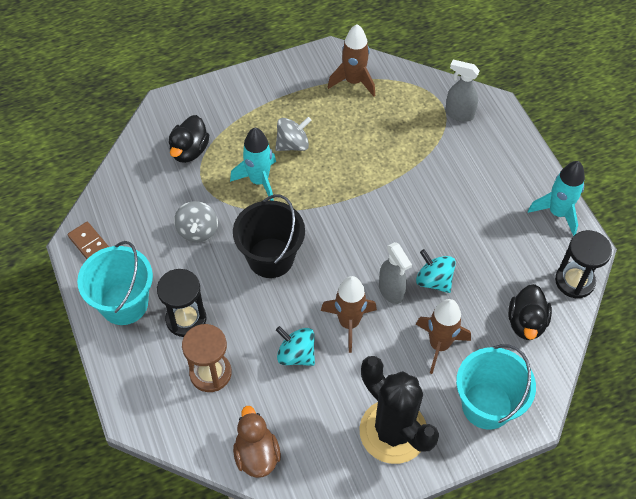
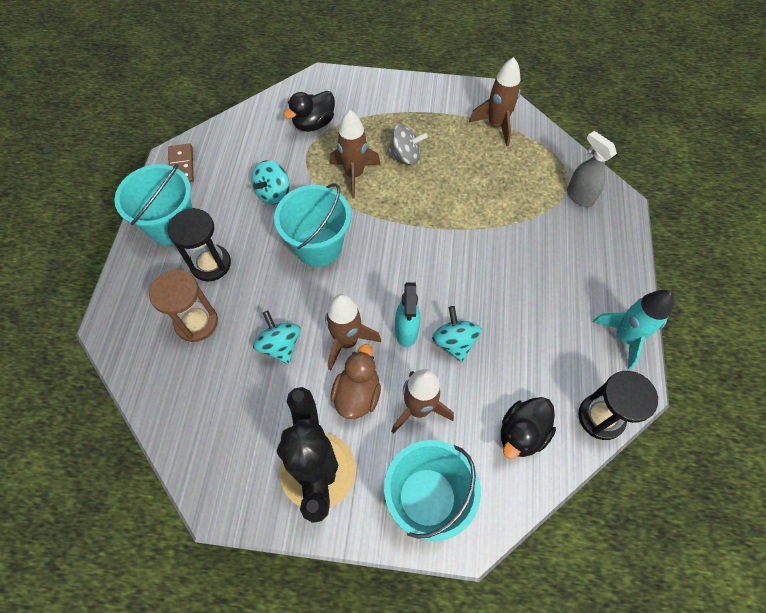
camera: 30 degrees right, 5 degrees up
(197, 231) = (273, 193): grey spinning top -> turquoise spinning top
(256, 455) = (182, 420): brown duck -> brown duck (357, 394)
(259, 181) = (354, 174): turquoise rocket -> brown rocket
(270, 258) = (318, 246): black bucket -> turquoise bucket
(391, 291) = (406, 331): grey spray bottle -> turquoise spray bottle

